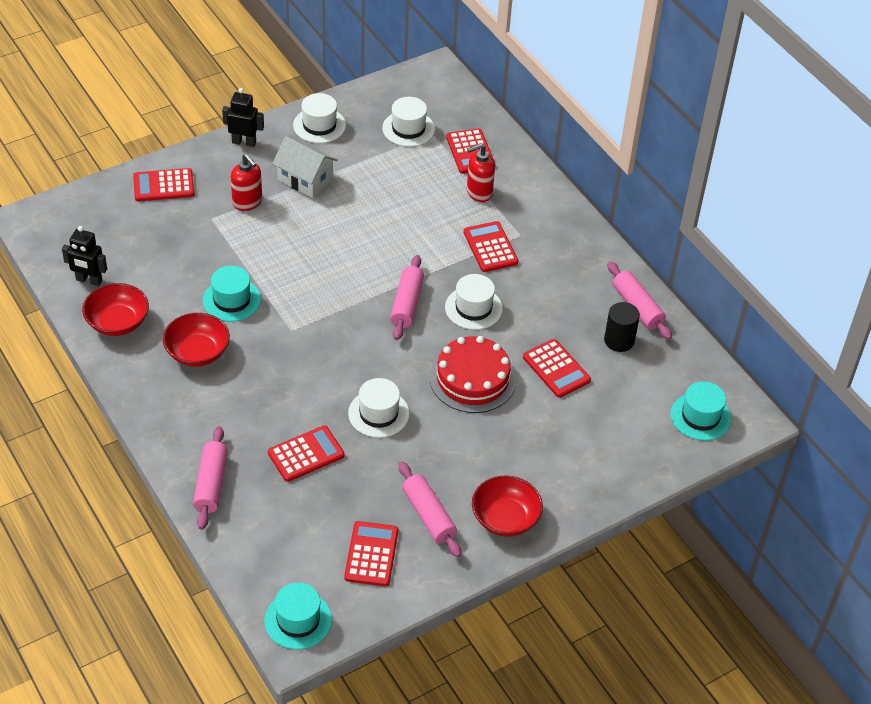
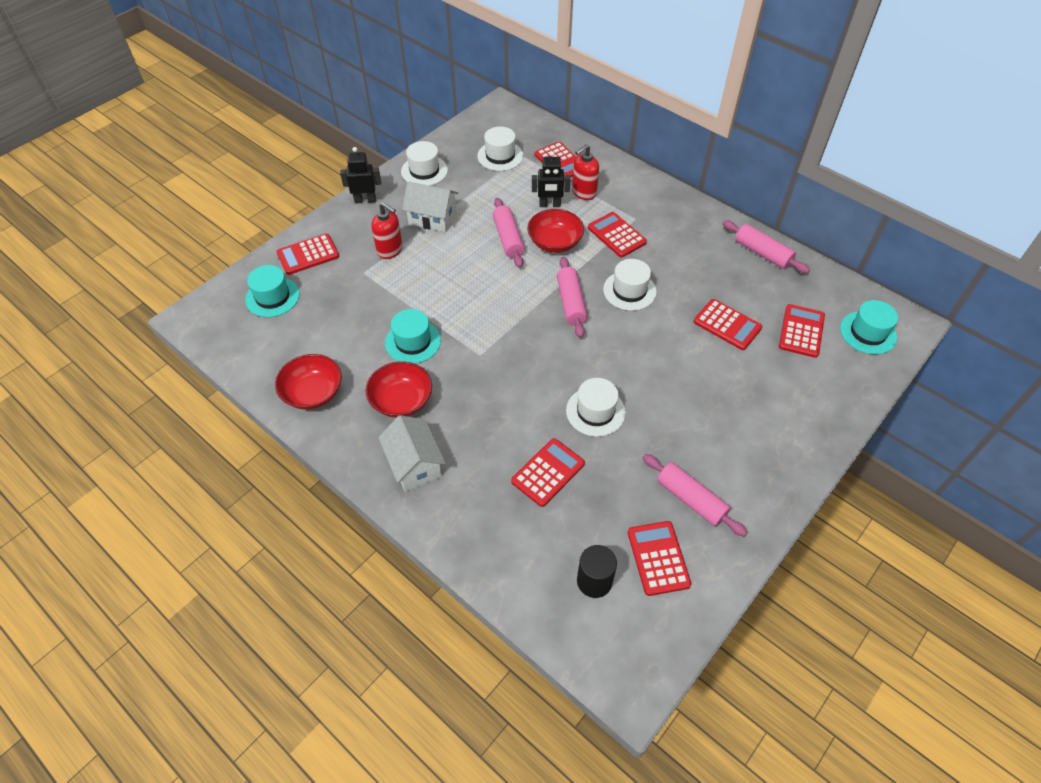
camera: 15 degrees left, 5 degrees up
(89, 280) = (270, 360): black robot -> black robot (550, 205)
(185, 412) = (414, 464): none -> white house
(211, 484) = (470, 532): pink rolling pin -> pink rolling pin (508, 238)
(298, 620) = (622, 657): turquoise hat -> turquoise hat (272, 297)
(472, 379) = (661, 354): red cake -> none
(505, 518) = (760, 480): red bowl -> red bowl (555, 242)
(619, 340) = (764, 285): black cylinder -> black cylinder (594, 581)
(630, 396) = (801, 331): none -> red calculator

